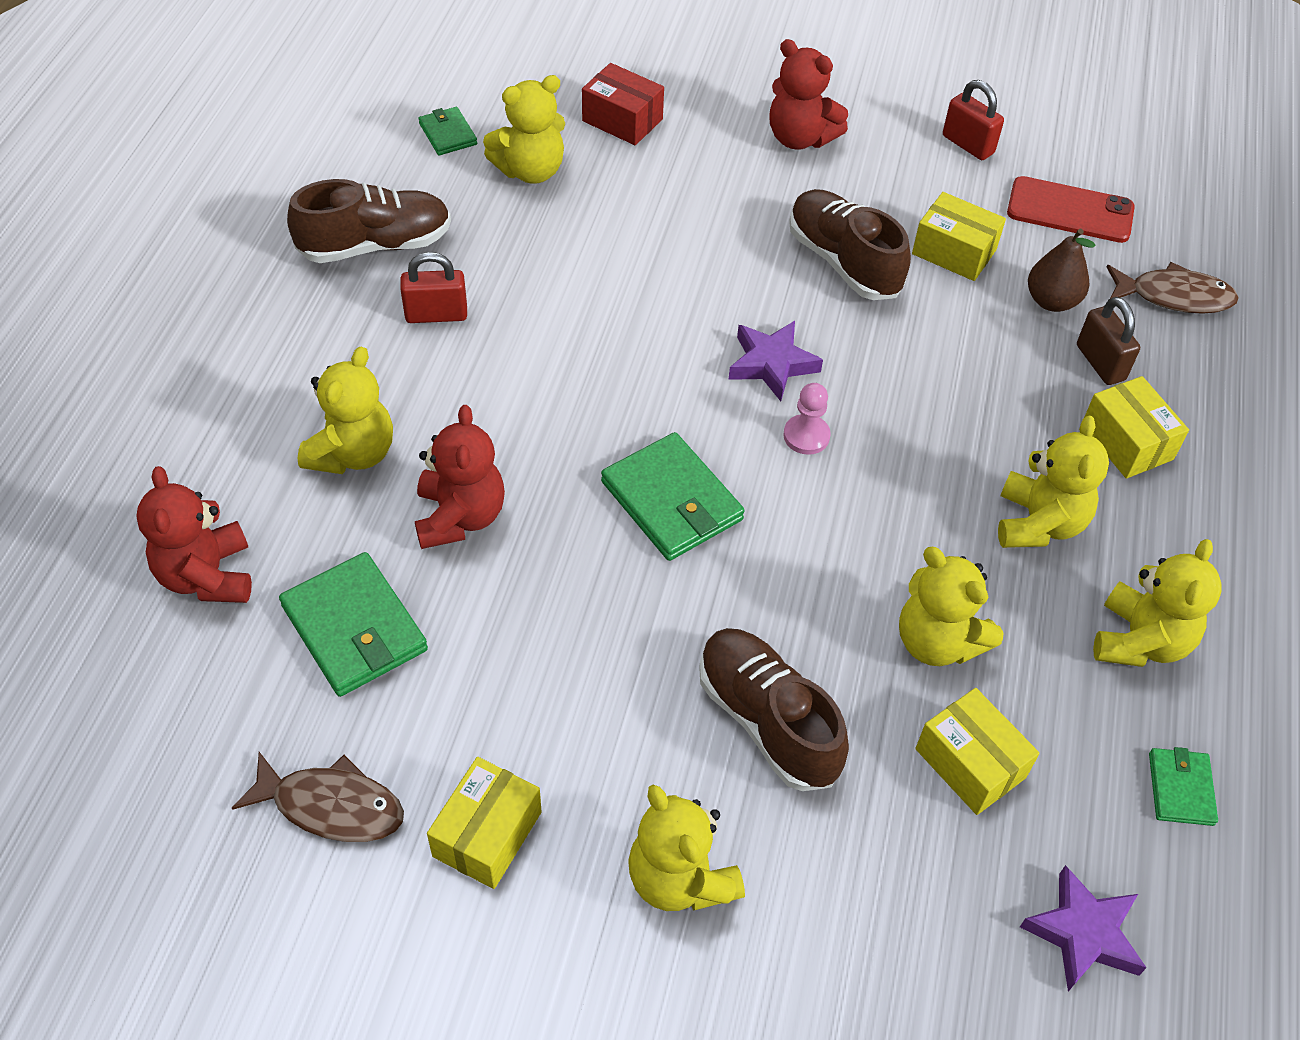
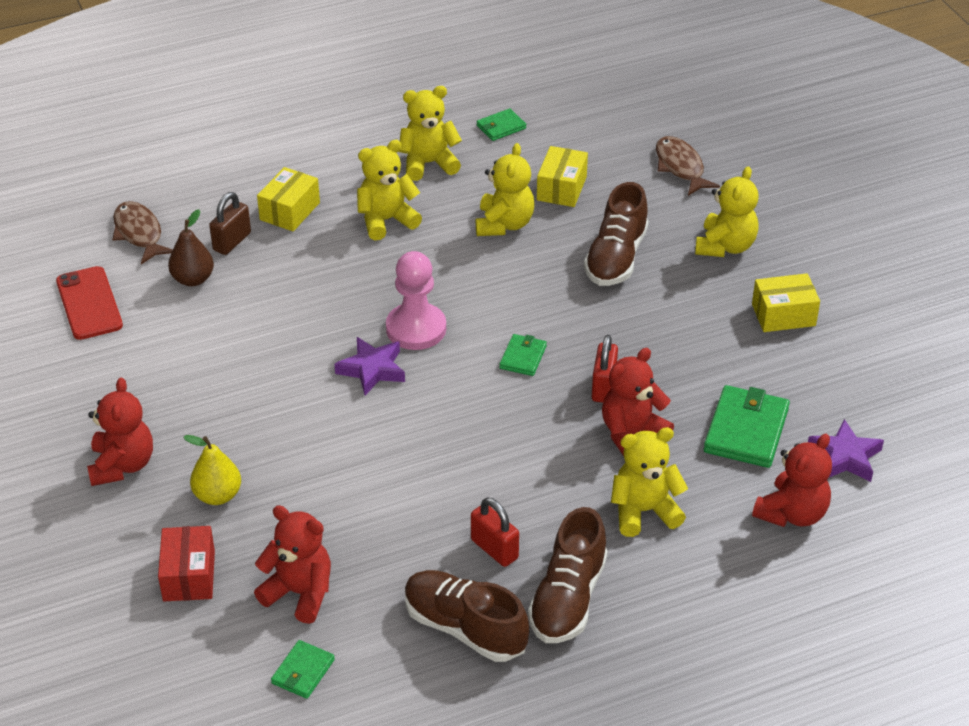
camera: 125 degrees left, 10 degrees down
(331, 806) = (838, 374): brown fish -> brown fish (680, 167)
(530, 170) = (299, 593): yellow teddy bear -> red teddy bear
(672, 501) = (523, 357): green wallet -> green wallet, size x0.55
(700, 176) = (217, 495): none -> yellow pear
(806, 436) = (416, 329): pink pawn -> pink pawn, size x1.82
(843, 262) = (243, 382): brown shoe -> brown shoe (568, 598)
(954, 252) = (184, 337): yellow box -> none
(968, 145) = (53, 377): red padlock -> red padlock (603, 387)
(1083, 933) = (606, 130): purple star -> purple star (845, 457)

